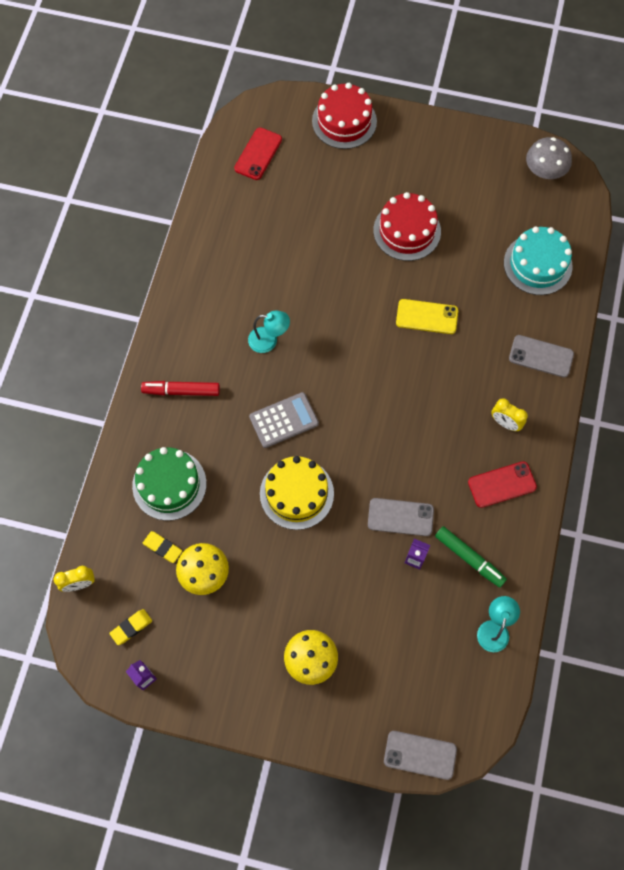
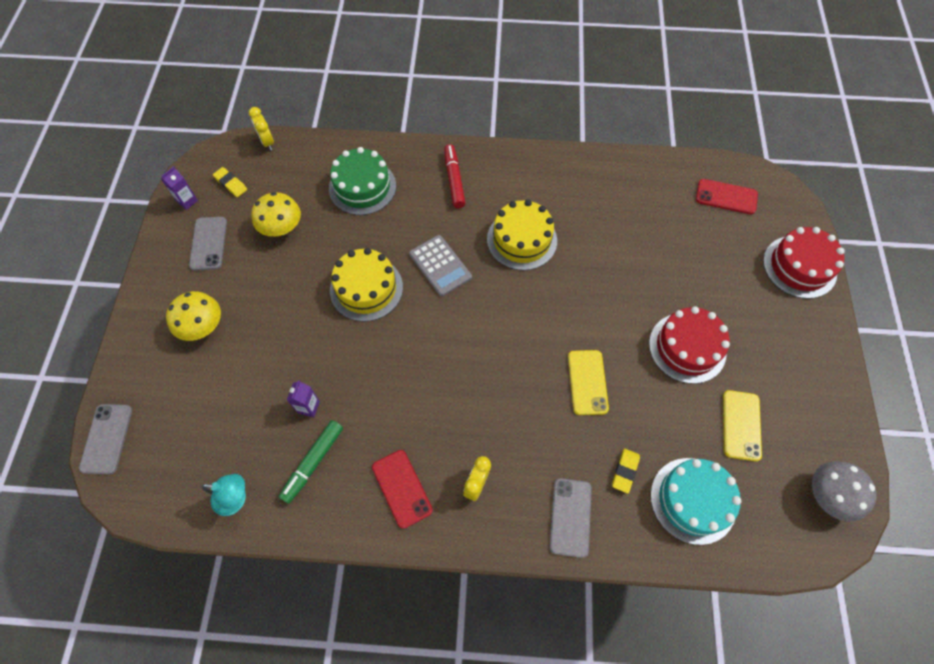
camera: 80 degrees right, 5 degrees down
(162, 548) = (303, 193): yellow eraser -> yellow eraser (625, 471)
(269, 340) = (522, 240): turquoise lamp -> yellow cake
(400, 517) = (352, 386): grey phone -> grey phone (208, 243)
(481, 212) = (741, 425): none -> yellow phone

